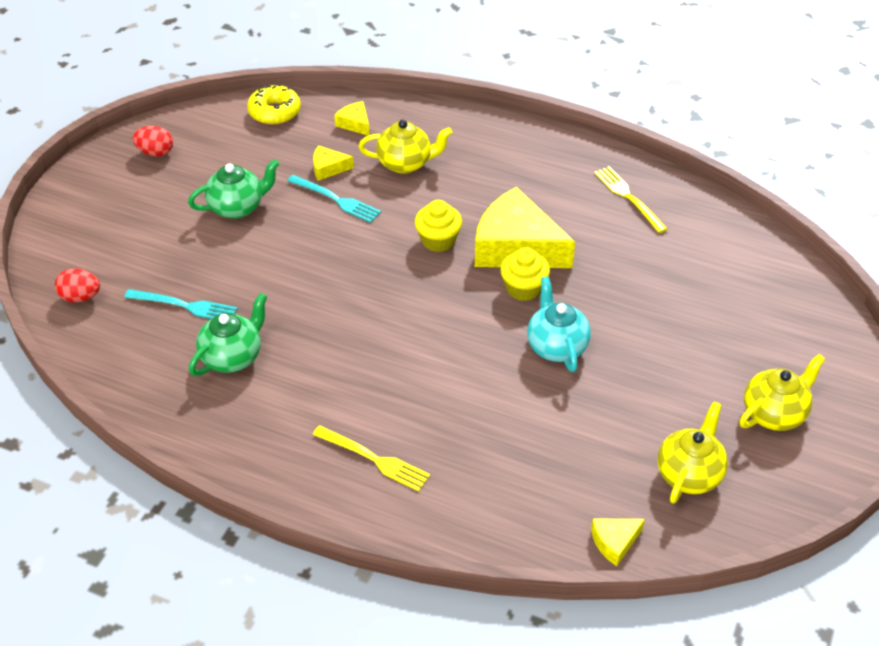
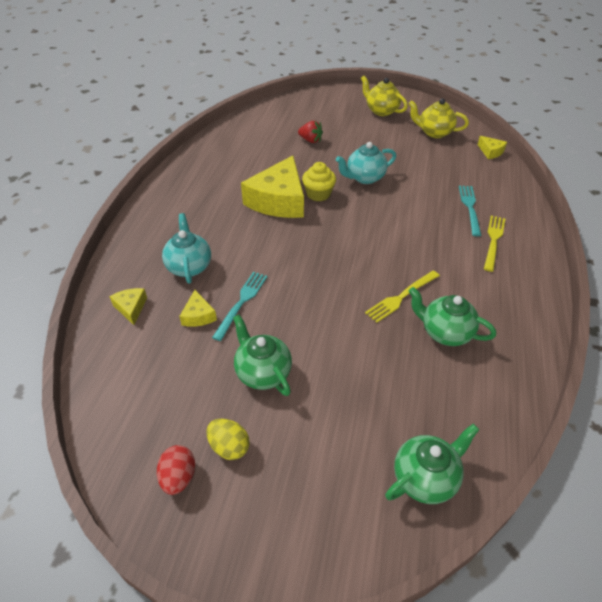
camera: 100 degrees left, 0 degrees up
(80, 297) = (425, 478): red egg -> green teapot
(169, 181) = (229, 447): none -> yellow egg
(186, 306) = (403, 380): turquoise fork -> turquoise fork (469, 207)
(274, 112) = (107, 375): yellow donut -> none
(355, 124) = (131, 308): yellow cheese -> yellow cheese turned 120 degrees clockwise
(405, 163) = (189, 266): yellow teapot -> turquoise teapot
(438, 240) = (280, 237): yellow cupcake -> none
(627, 197) = (219, 159): yellow fork -> yellow fork (400, 297)
(672, 300) = (310, 140): none -> red strawberry

